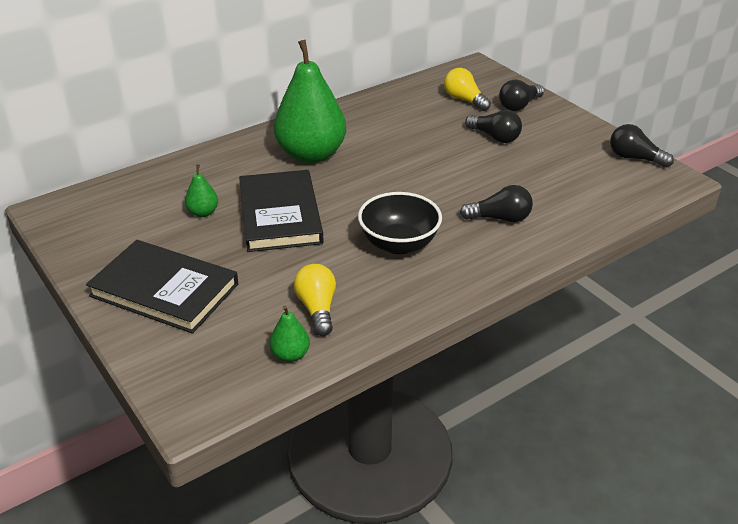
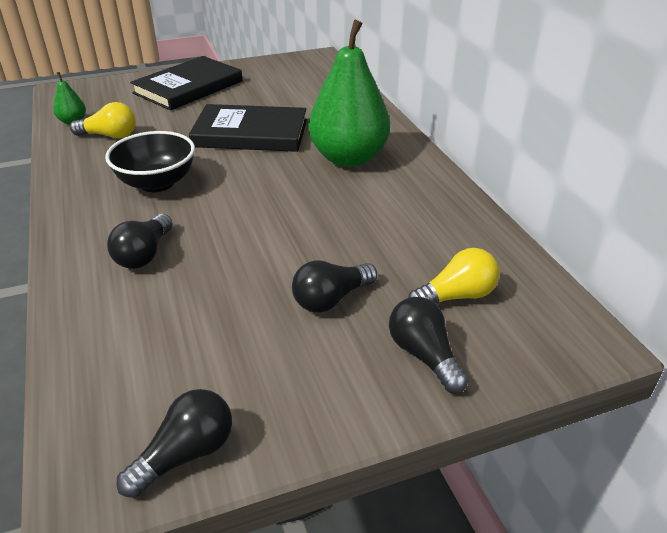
camera: 105 degrees right, 0 degrees up
(203, 212) = (277, 104): green pear -> none

